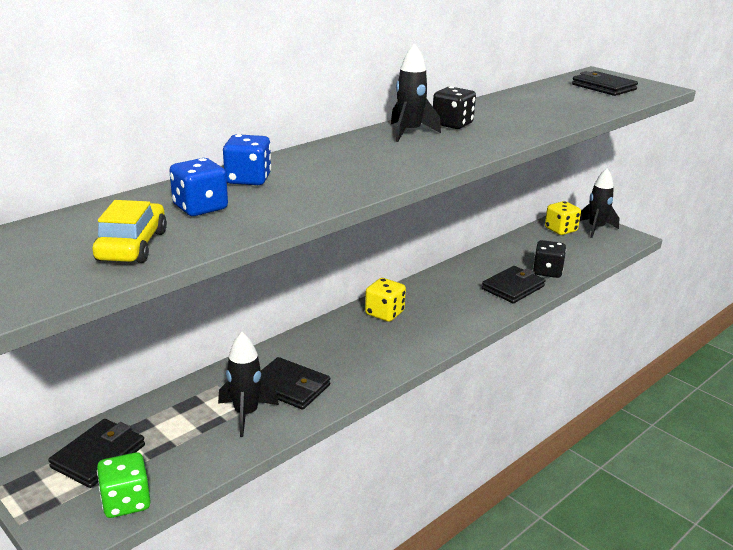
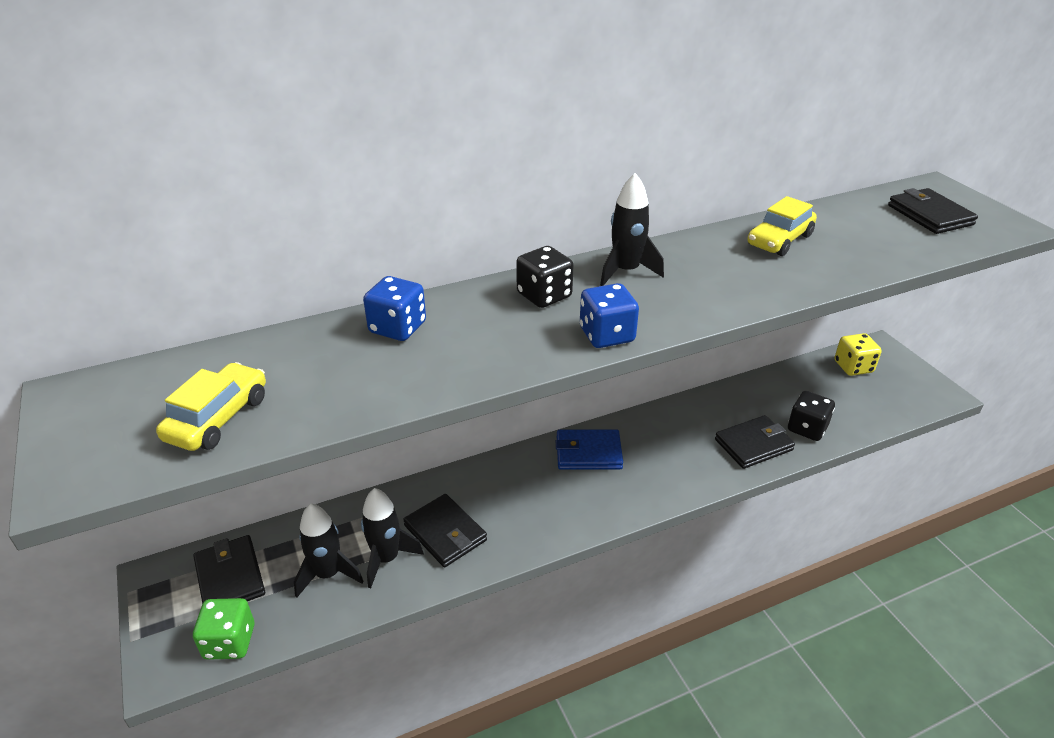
camera: 20 degrees right, 10 degrees up
(98, 456) = (230, 577): black wallet -> black wallet turned 75 degrees counterclockwise
(200, 208) = (321, 367): blue dice -> blue dice (606, 335)
(384, 313) = (588, 453): yellow dice -> blue wallet
(452, 124) = (687, 263): black dice -> black dice (544, 295)
(510, 107) = (779, 240): none -> yellow car
(596, 228) = (900, 372): black rocket -> black rocket (328, 574)

